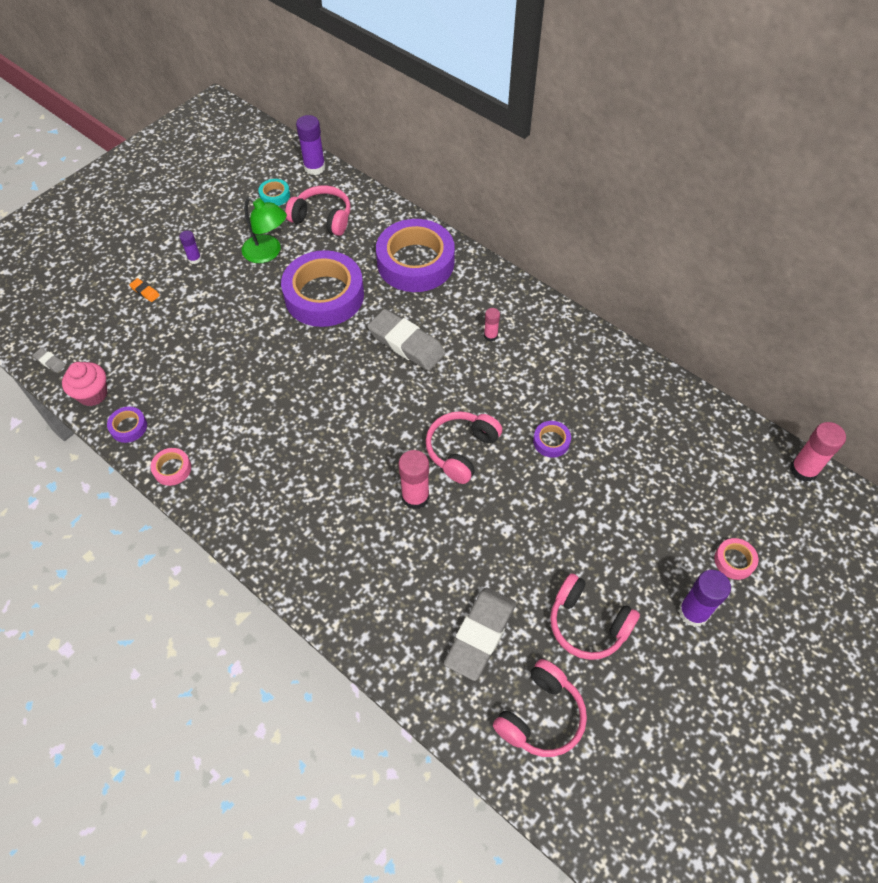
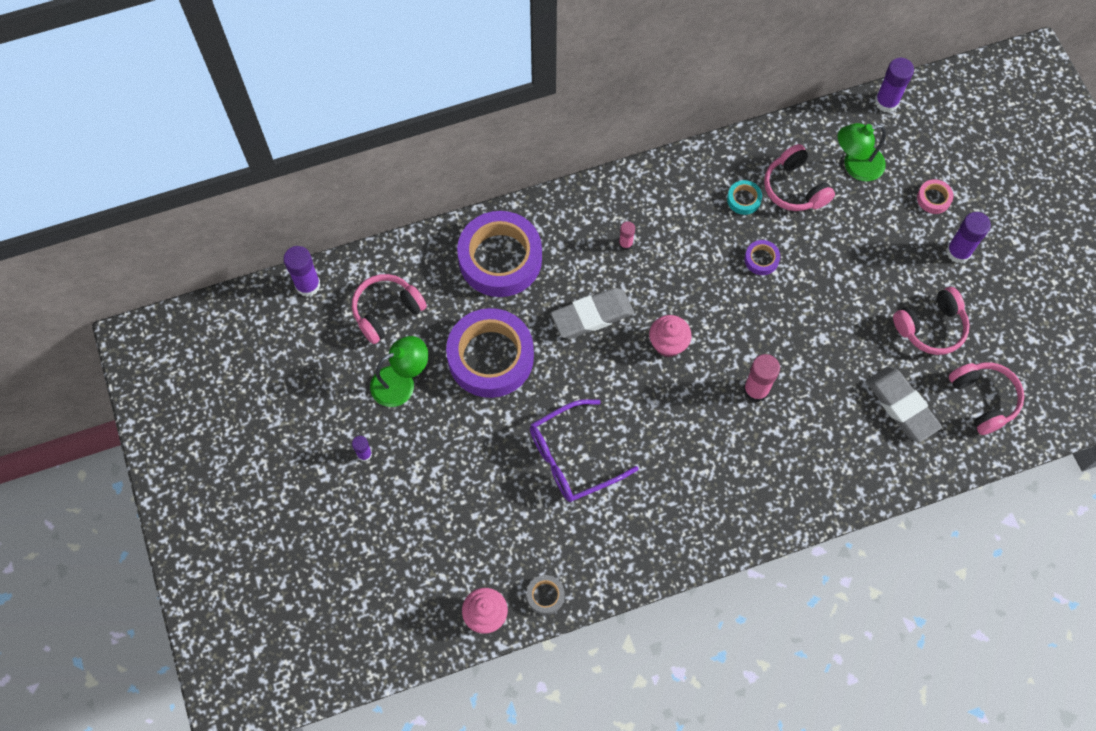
camera: 60 degrees left, 10 degrees up
(50, 362) = (418, 642): grey eraser -> none
(128, 427) = (545, 596): purple tape -> grey tape
(145, 292) = (380, 519): orange eraser -> none
(172, 469) = (616, 574): pink tape -> none
(265, 389) = (572, 458): none -> purple glasses
(275, 195) = (323, 341): turquoise tape -> turquoise tape (743, 199)
(416, 408) = (668, 344): none -> pink cupcake
(461, 450) = (731, 331): pink headphones -> pink headphones (795, 188)
(711, 474) = (855, 166): none -> green lamp
(803, 470) = (886, 102): pink glue stick -> purple glue stick

